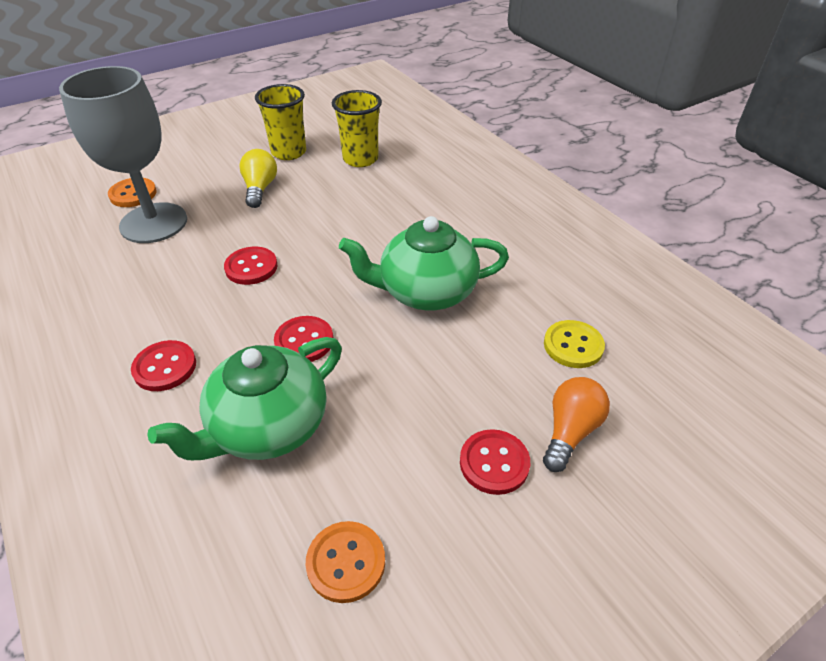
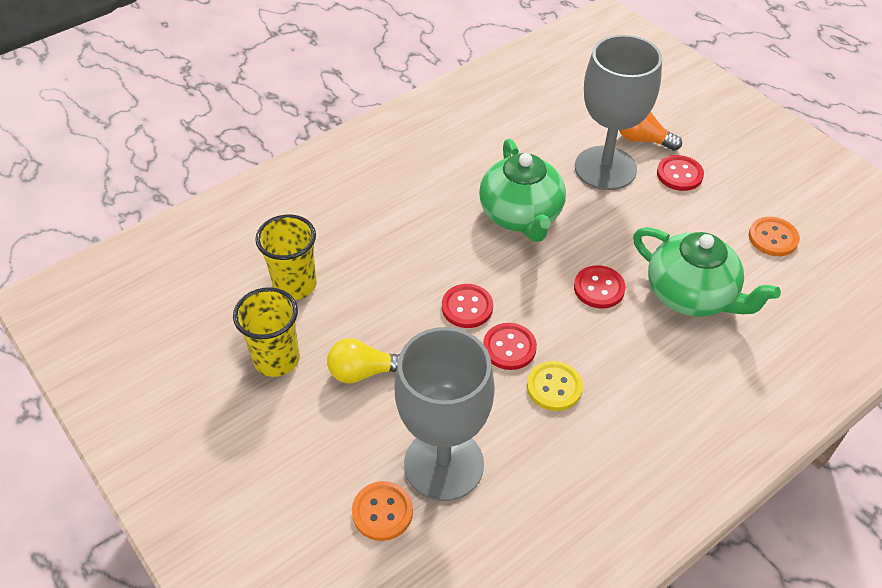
camera: 95 degrees left, 5 degrees up
(165, 367) = (654, 380): red button -> red button (467, 307)
(506, 378) = (605, 168): none -> grey goblet
(573, 345) = (564, 133): yellow button -> yellow button (554, 387)

